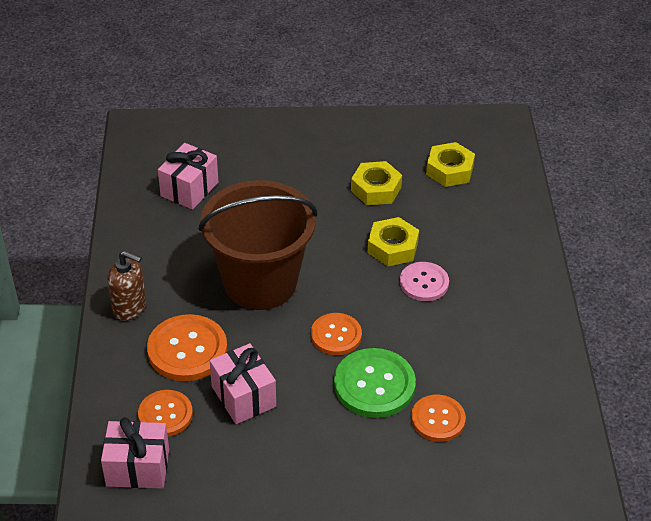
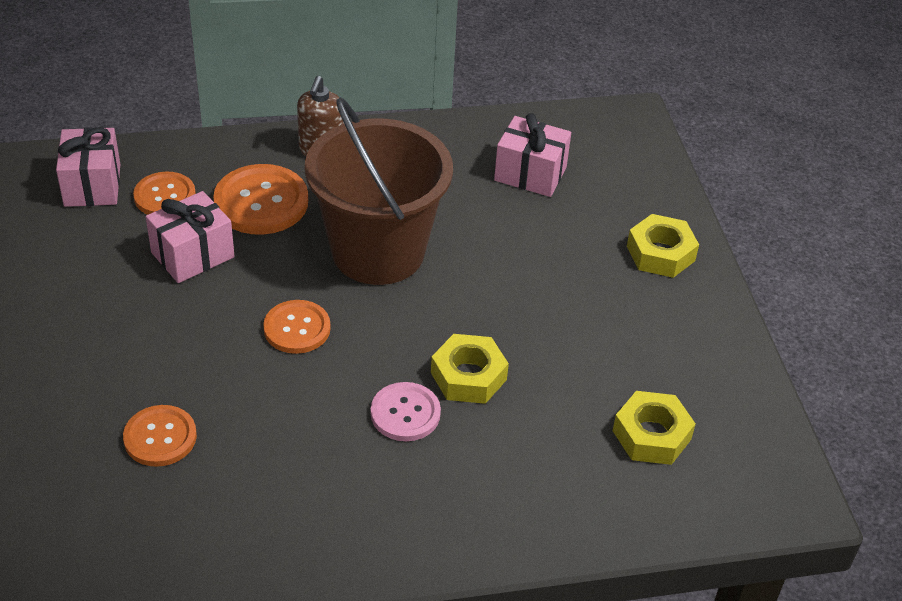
camera: 80 degrees right, 0 degrees up
(374, 385) = (216, 371): green button -> none
(376, 189) = (583, 351): yellow nut -> yellow nut (660, 253)

